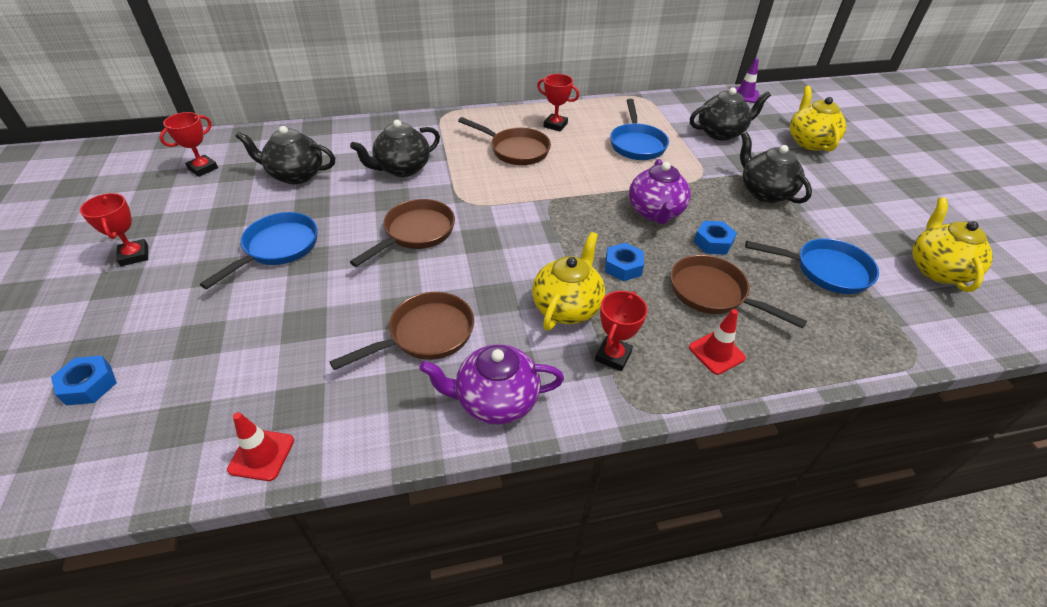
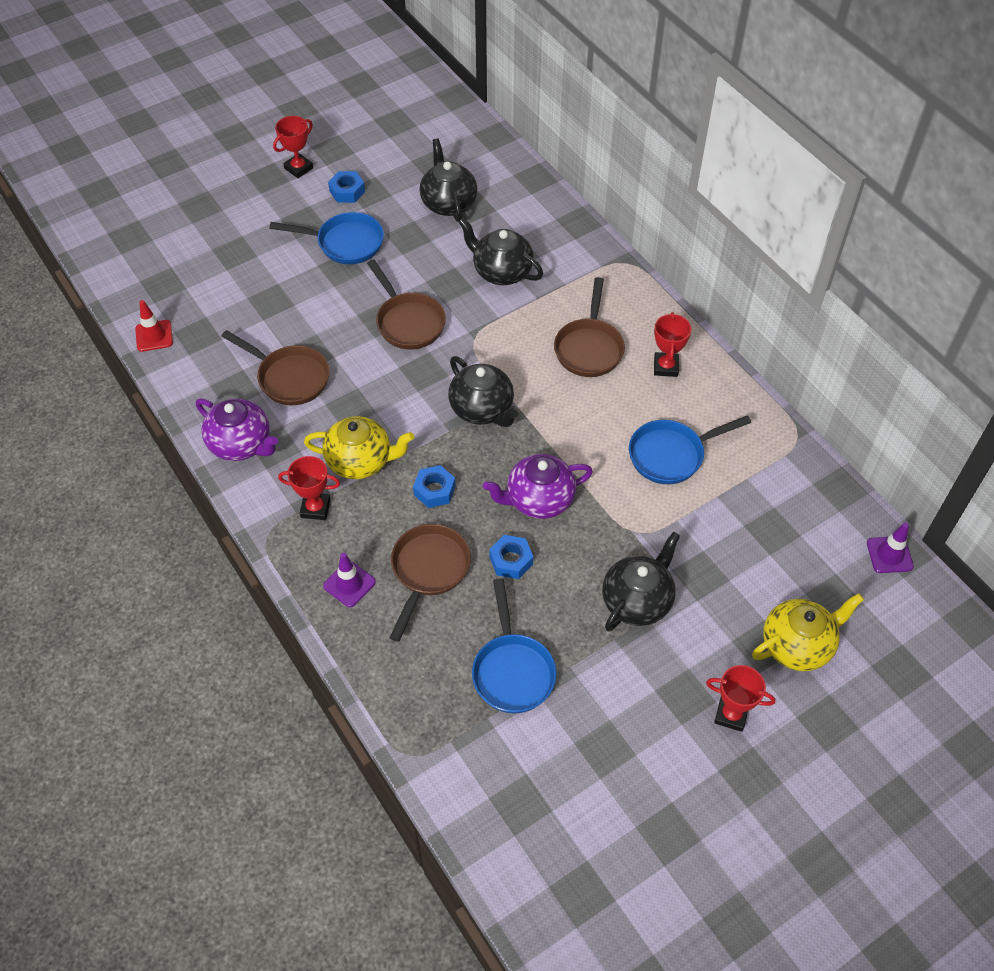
camera: 70 degrees right, 10 degrees up
(89, 385) = (176, 223): blue nut -> blue nut (347, 191)
(203, 168) = (424, 140): red trophy -> red trophy (731, 715)
(415, 233) = (408, 322): brown pan -> brown pan turned 45 degrees clockwise
(495, 400) = (241, 444): purple teapot -> purple teapot turned 150 degrees clockwise
(716, 353) = (349, 584): red traffic cone -> purple traffic cone
(721, 133) = (756, 539): black teapot -> black teapot (482, 409)
(937, 269) = (568, 787): yellow teapot -> none

